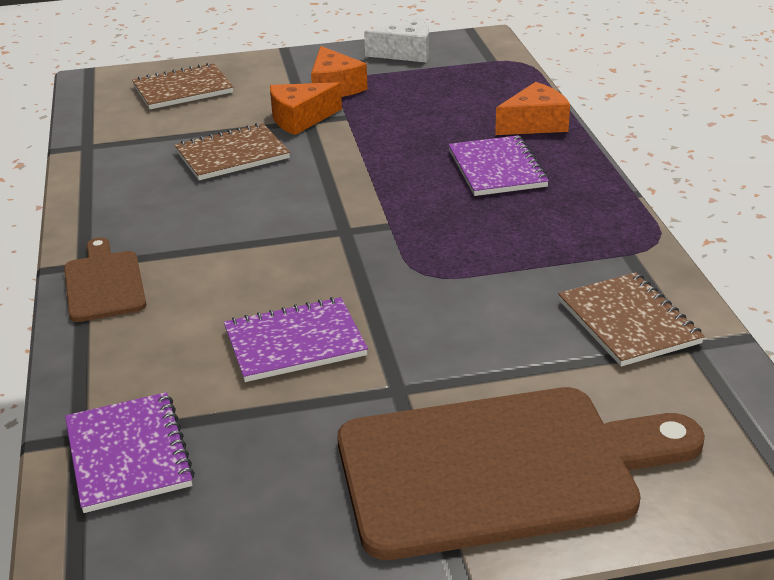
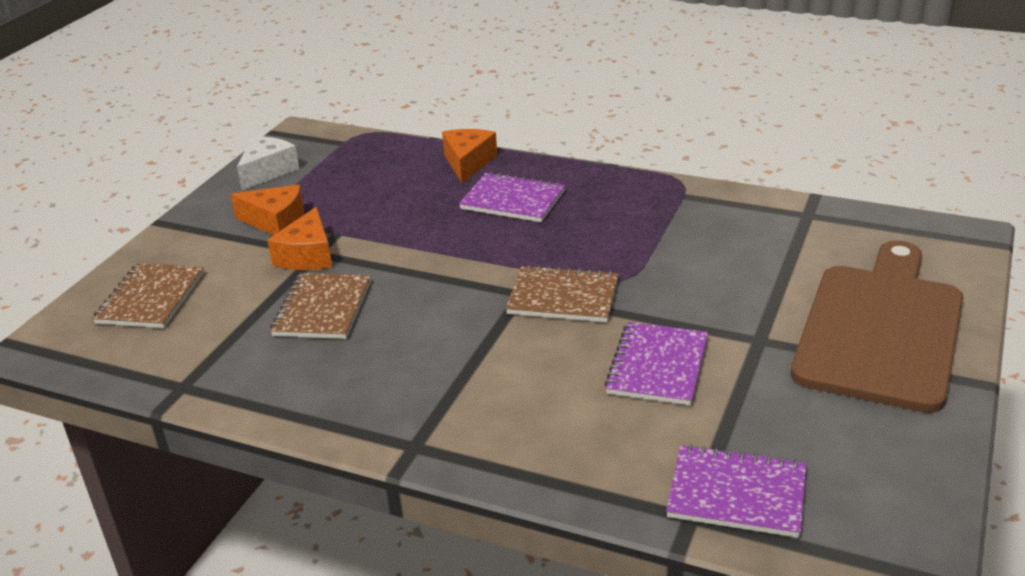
camera: 55 degrees left, 0 degrees up
(104, 283) = (462, 441): brown cutting board -> none
(628, 322) = (762, 225): brown notebook -> brown notebook (563, 297)

